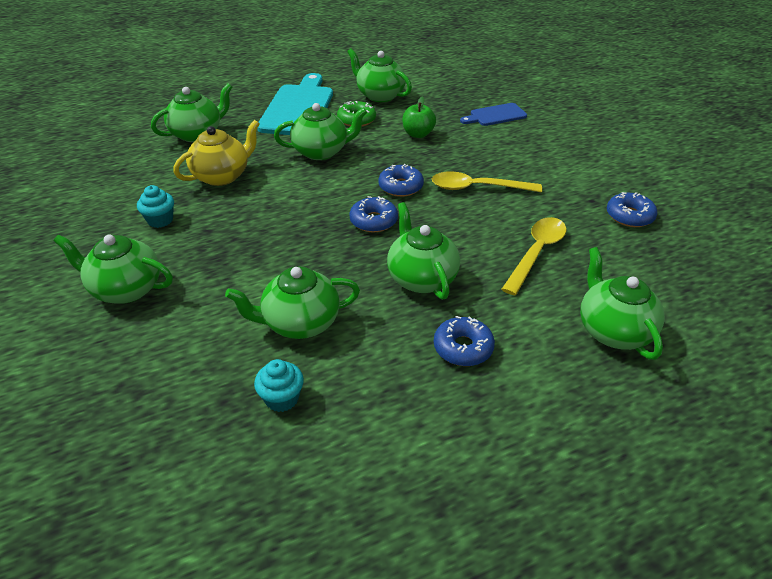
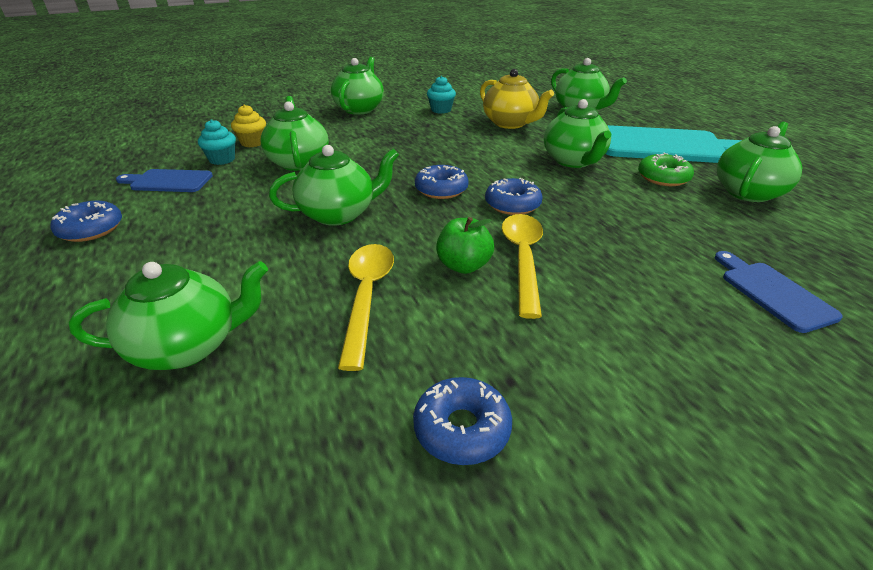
camera: 90 degrees right, 5 degrees down
(227, 379) = (253, 143): none -> yellow cupcake
(345, 437) = (168, 181): none -> blue cutting board
(418, 134) = (652, 218): green apple -> green apple (463, 266)
(463, 348) = (226, 233): blue donut -> blue donut (91, 229)
(536, 253) = (367, 297): yellow spoon -> yellow spoon turned 120 degrees counterclockwise

